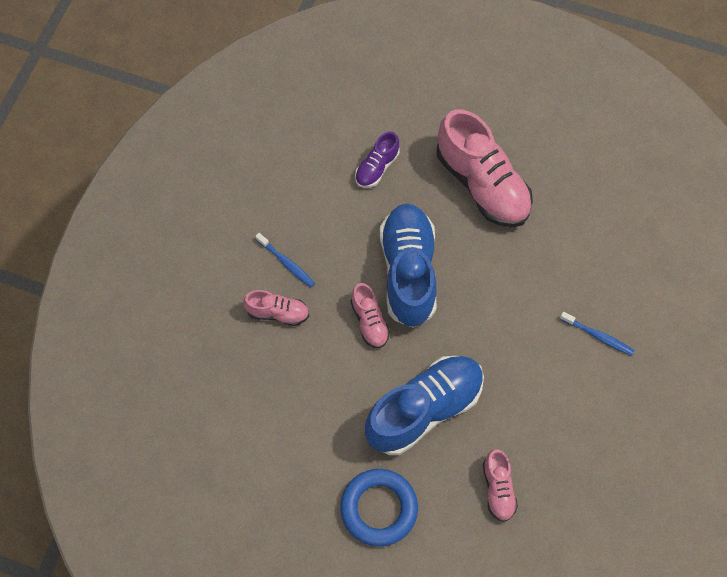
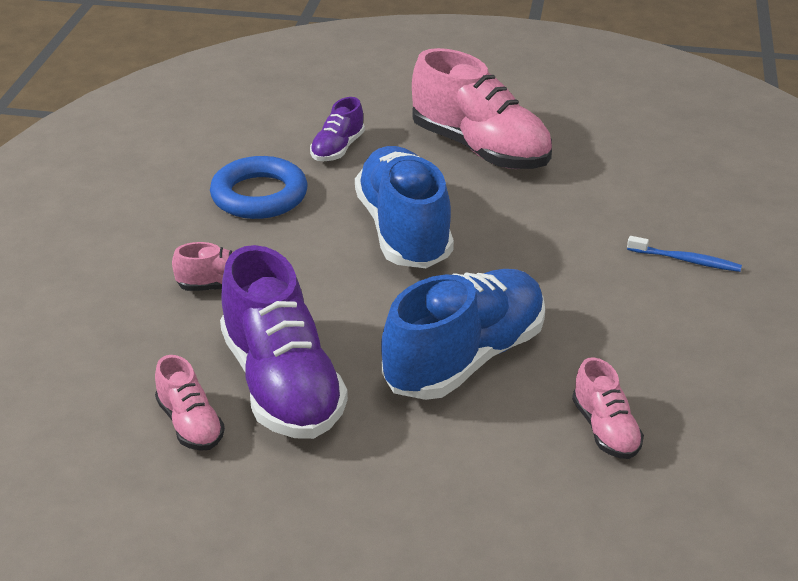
camera: 10 degrees left, 30 degrees down
(286, 263) = (229, 240): blue toothbrush -> none
(304, 414) = (282, 384): none -> purple shoe
(369, 321) = (360, 281): pink shoe -> pink shoe (190, 424)
(379, 508) = (424, 476): blue ring -> blue ring (259, 195)

